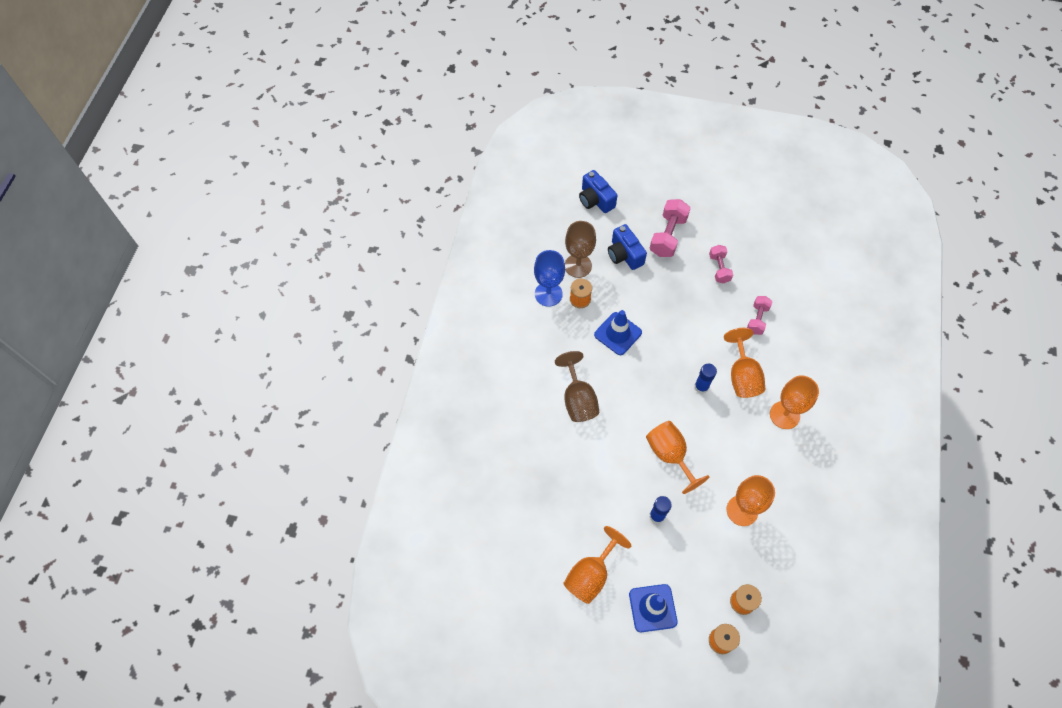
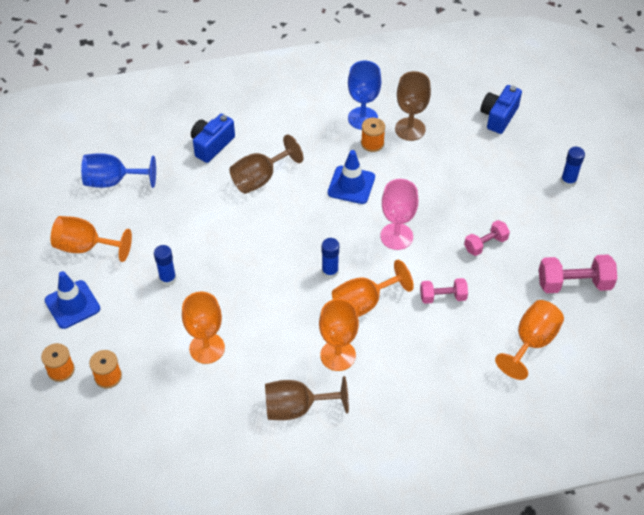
camera: 65 degrees right, 10 degrees down
(522, 524) = (113, 181): none -> blue goblet
(624, 255) = (448, 160): blue camera -> blue camera (212, 145)
(667, 236) = (496, 188): pink dumbbell -> pink dumbbell (574, 283)
(670, 455) = (238, 269): orange goblet -> orange goblet (531, 342)
(682, 187) = (568, 181): none -> blue glue stick
(685, 324) = (396, 236): none -> pink goblet
(823, 464) = (297, 408): none -> brown goblet

